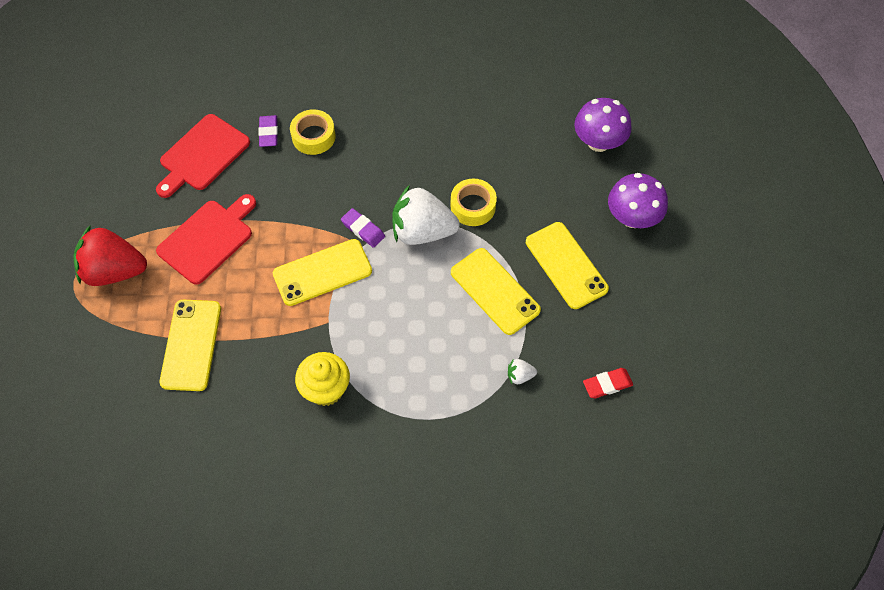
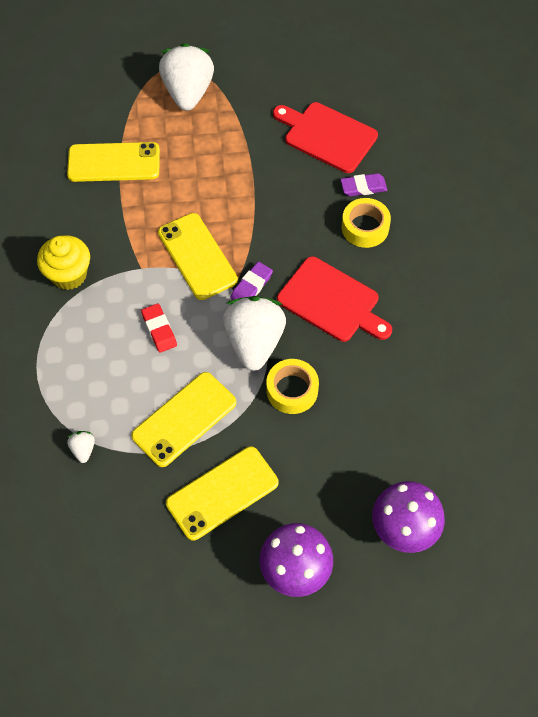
camera: 85 degrees right, 0 degrees up
(114, 271) = (188, 93): red strawberry -> white strawberry
(208, 239) = (228, 156): red cutting board -> red cutting board (332, 301)
(607, 384) = (73, 540): red eraser -> red eraser (159, 330)

